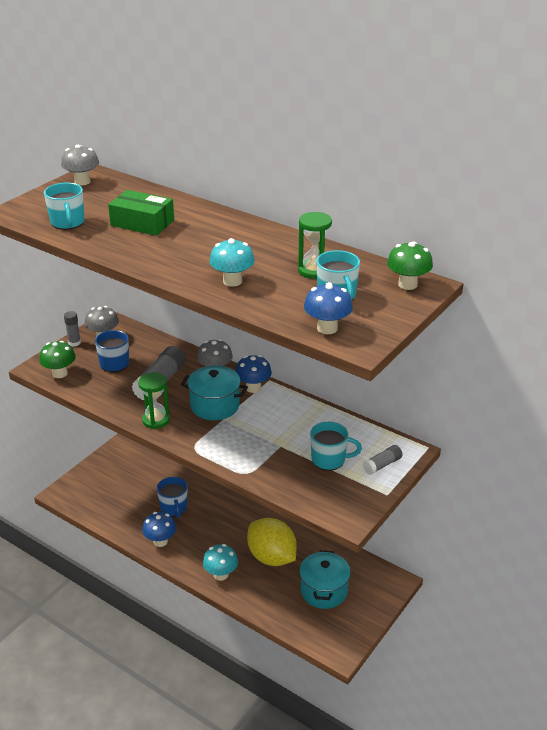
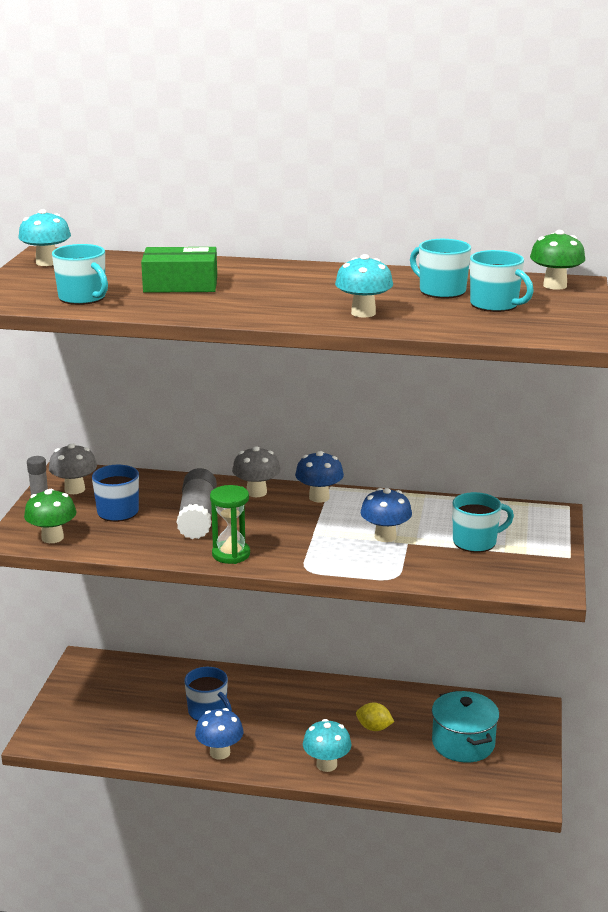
camera: 25 degrees left, 10 degrees down
(82, 182) = (47, 262): grey mushroom -> turquoise mushroom
(215, 406) = (290, 524): turquoise pot -> none
(271, 557) = (374, 728): yellow lemon -> yellow lemon, size x0.46
(313, 271) = (441, 291): green hourglass -> turquoise mug
(327, 328) = (523, 330): blue mushroom -> blue mushroom (385, 536)
(382, 465) = (537, 532): grey glue stick -> none

